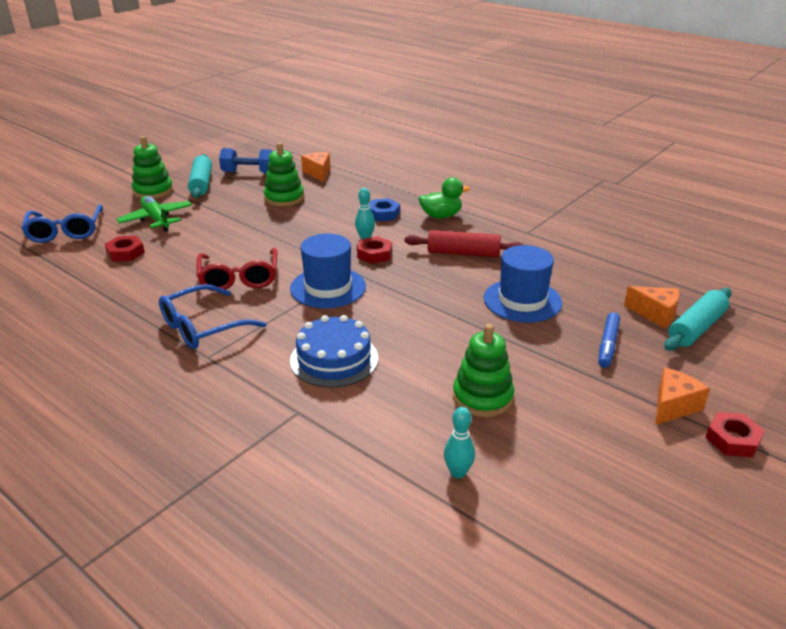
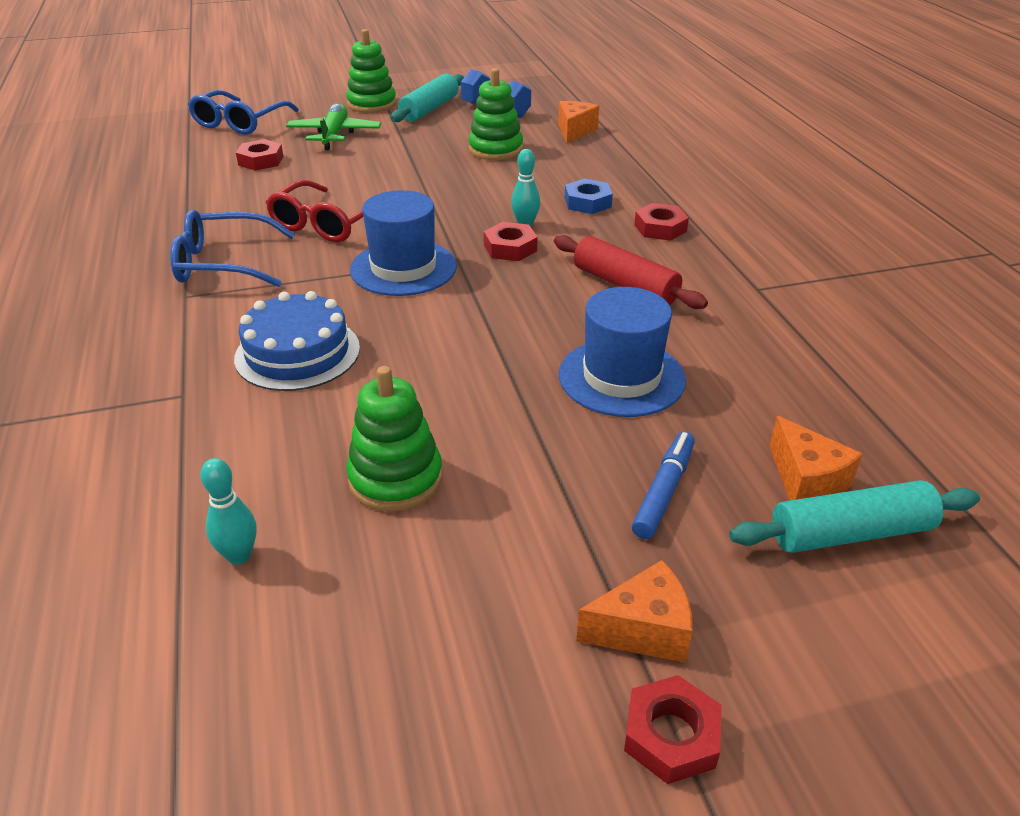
camera: 35 degrees right, 5 degrees up
(441, 216) = (660, 228): green duck -> red nut
(608, 345) = (664, 491): blue marker -> blue marker turned 150 degrees clockwise

